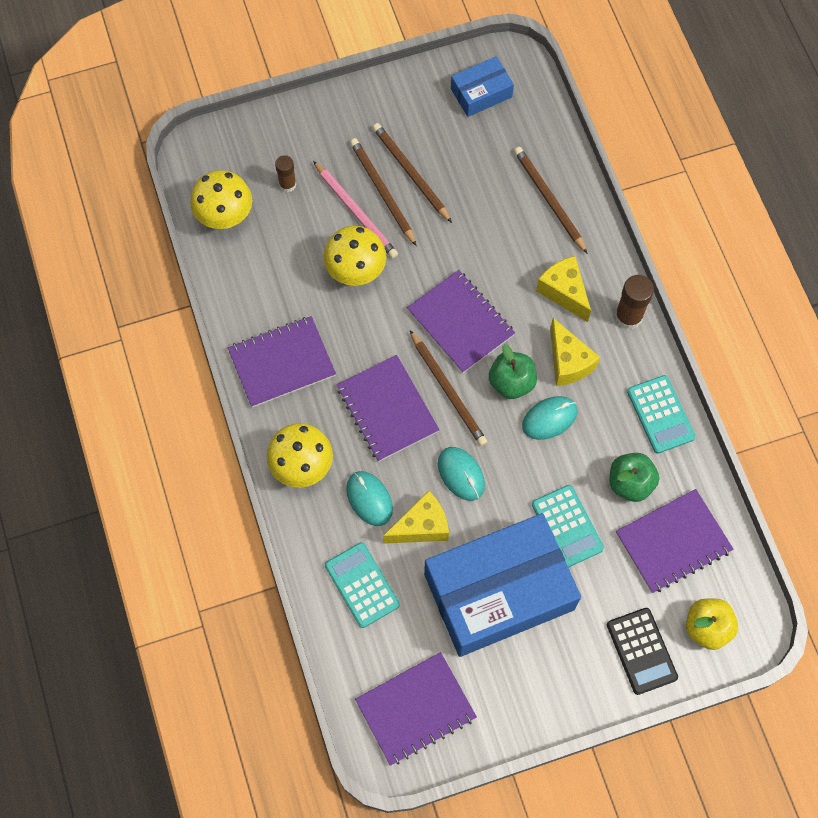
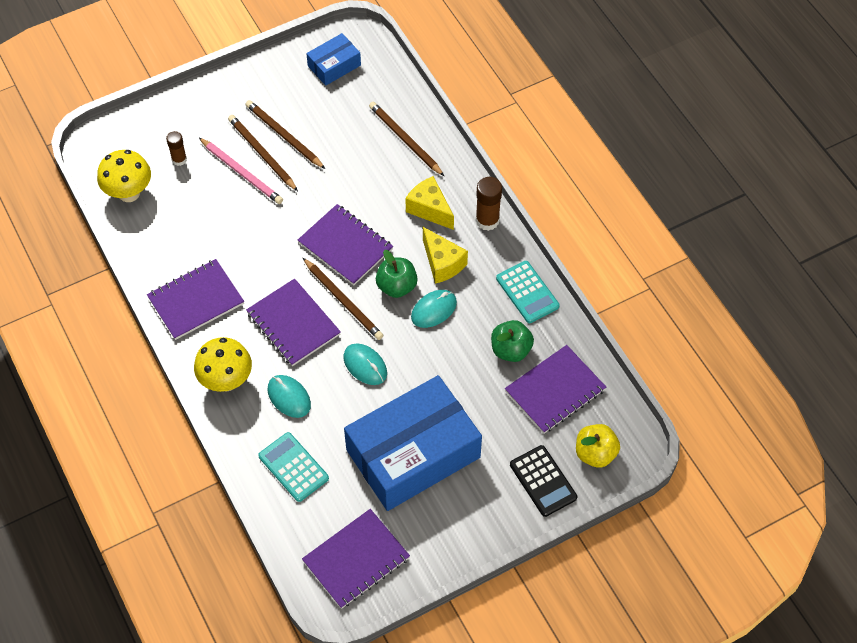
camera: 10 degrees left, 10 degrees down
(356, 272) = (249, 220): yellow mushroom -> none
(421, 526) = (338, 412): yellow cheese -> none
(567, 526) = (463, 392): turquoise calculator -> none

